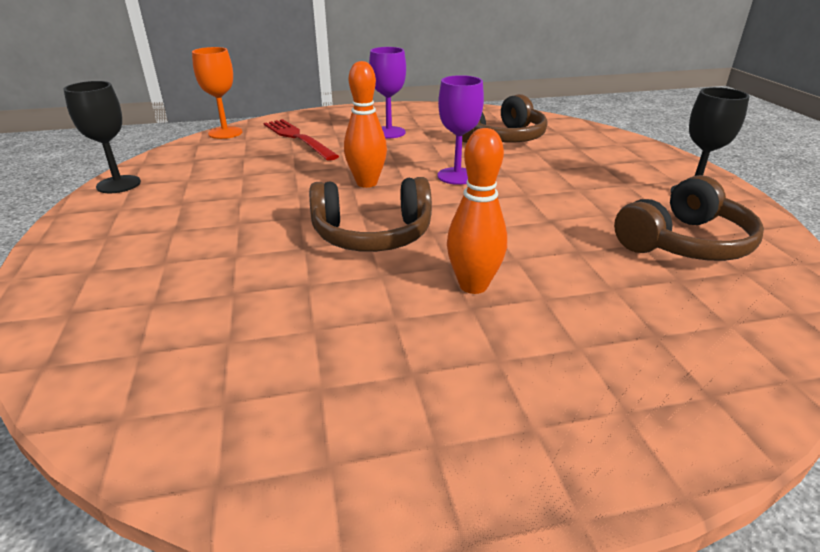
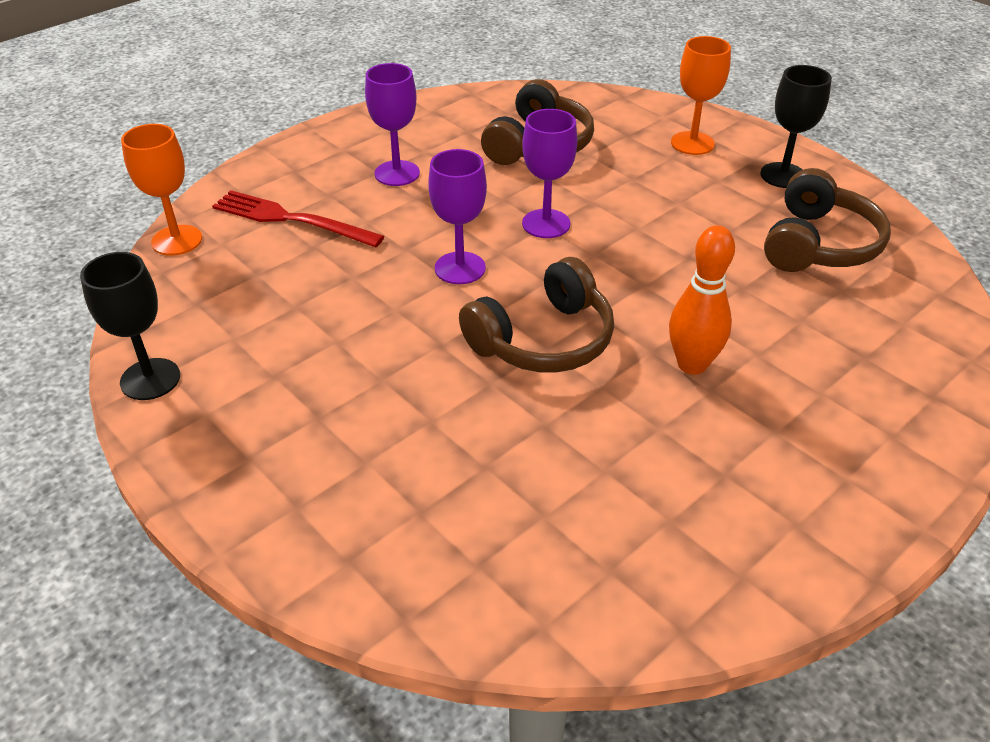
camera: 30 degrees left, 10 degrees up
(367, 183) = (460, 268): orange bowling pin -> purple goblet
(627, 161) = (692, 143): none -> orange goblet

